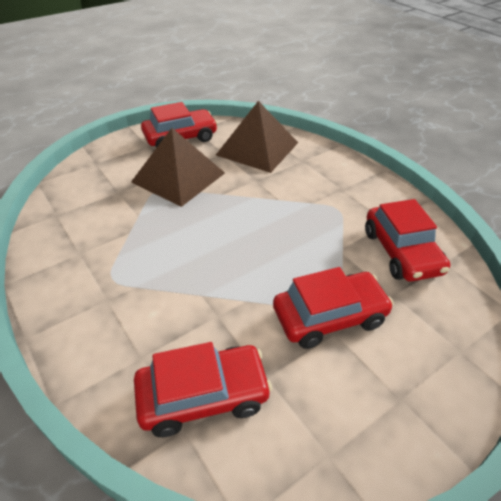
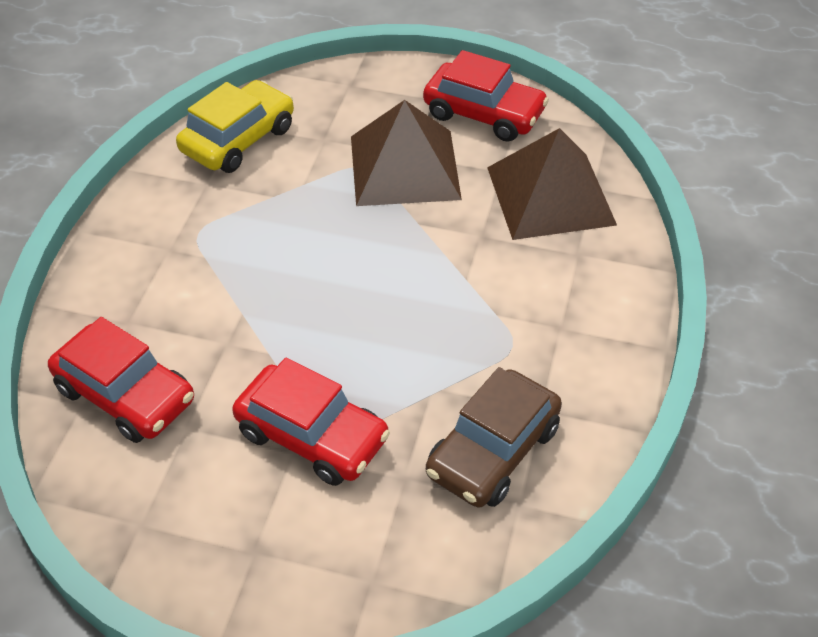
camera: 50 degrees right, 5 degrees up
(67, 221) = (238, 139): none -> yellow car
(401, 252) = (493, 451): red car -> brown car

